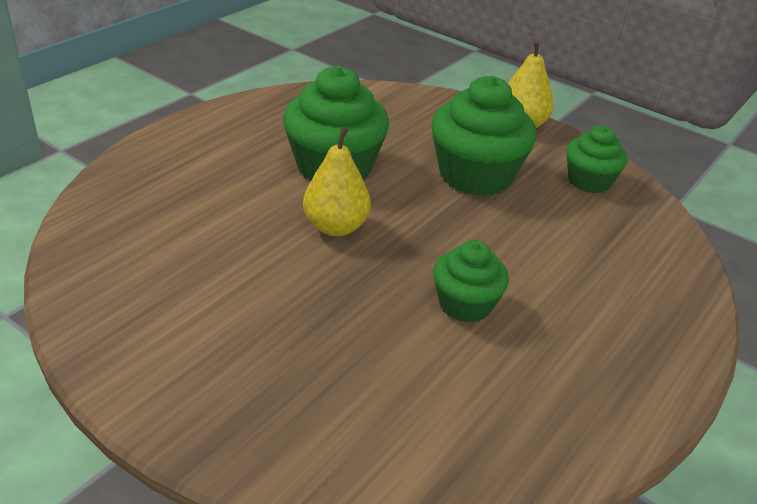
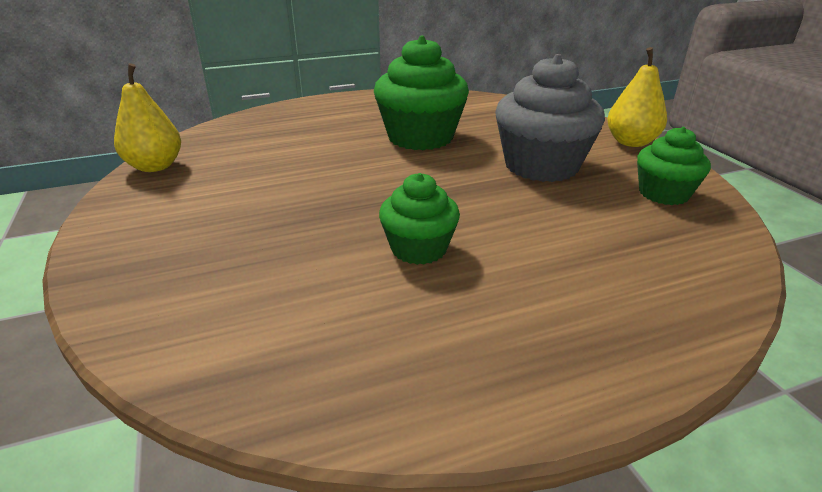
camera: 35 degrees right, 5 degrees down
(336, 227) = (374, 171): yellow pear -> yellow pear (155, 166)
(475, 176) = (541, 166): green cupcake -> grey cupcake

